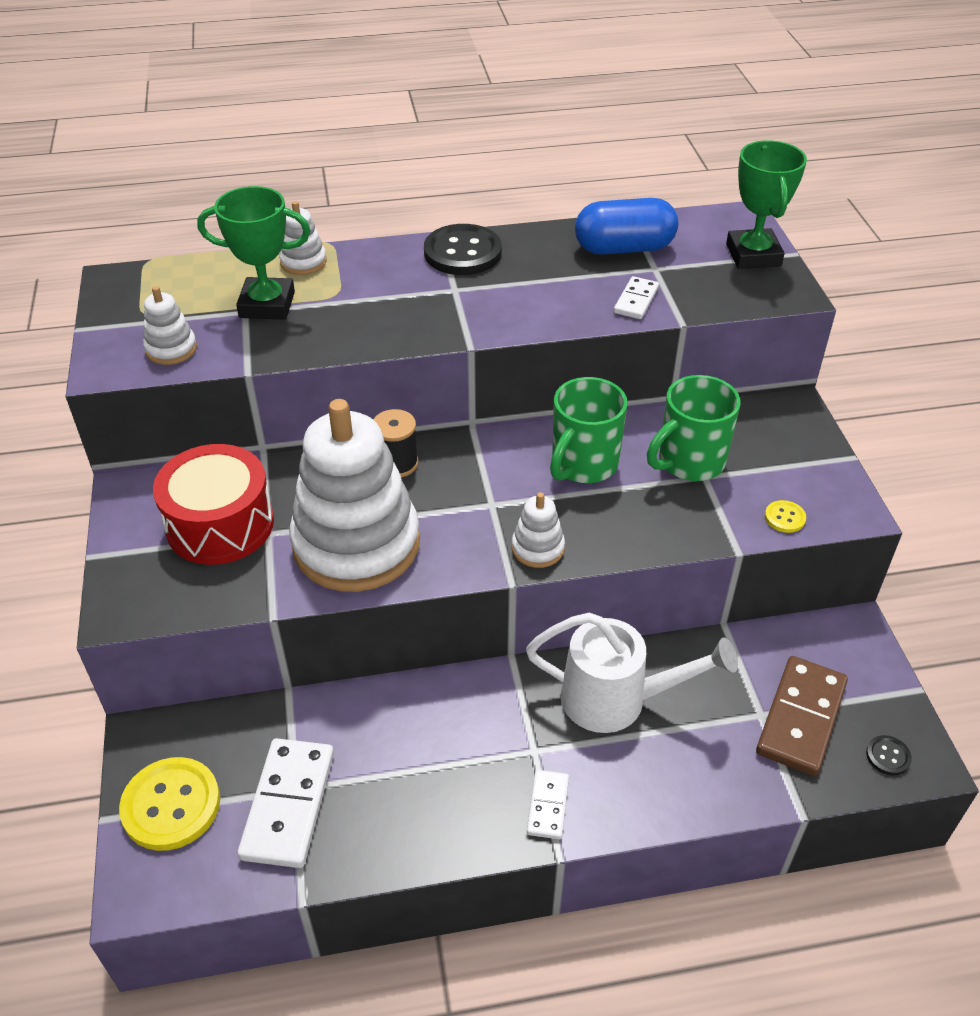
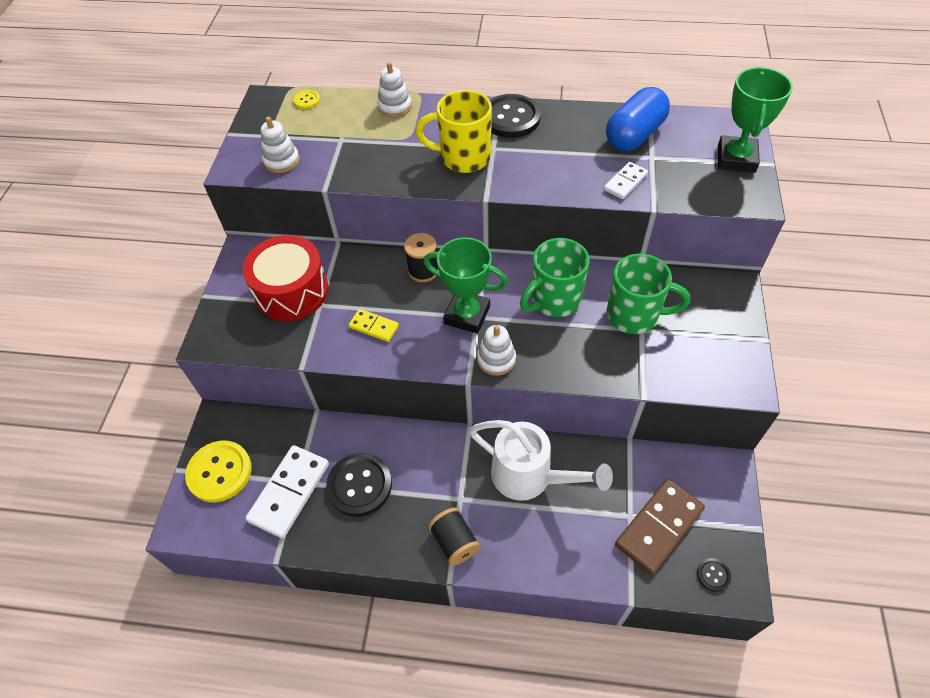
camera: 20 degrees right, 10 degrees up
(267, 305) = (357, 137): green trophy -> green trophy (467, 315)
(356, 544) = (374, 327): white stacking toy -> yellow domino
(388, 769) = (359, 485): none -> black button
(421, 306) = (463, 158): none -> yellow mug
(548, 806) = (454, 541): white domino -> black spool
(624, 248) = (634, 135): blue capsule -> blue capsule turned 60 degrees counterclockwise
(689, 462) = (634, 315): green mug -> green mug turned 150 degrees counterclockwise
(784, 518) = (690, 378): yellow button -> yellow button (307, 100)

